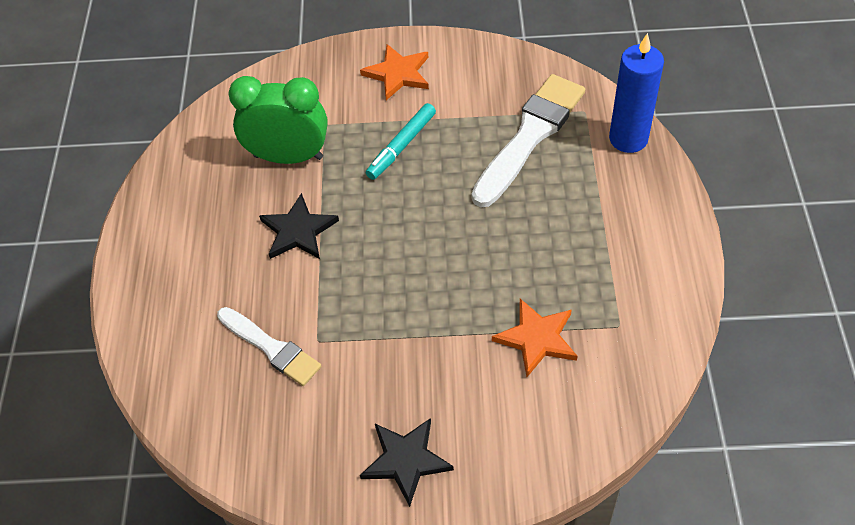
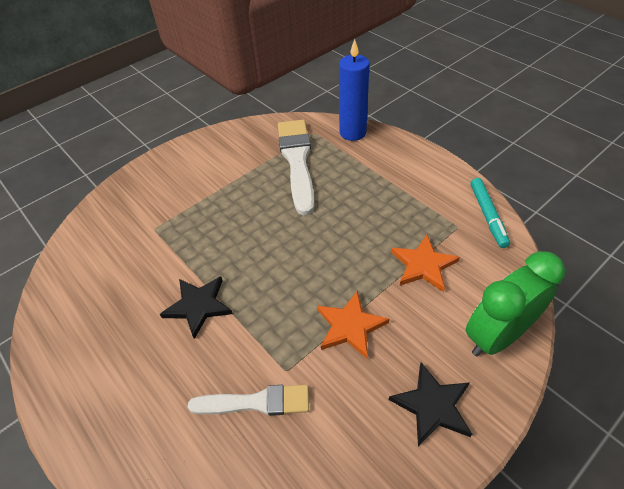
camera: 40 degrees left, 5 degrees down
(288, 157) = (145, 263): green clock -> green clock (497, 336)
(398, 74) = (178, 173): orange star -> orange star (350, 326)
(401, 146) = (222, 210): turquoise marker -> turquoise marker (487, 216)

